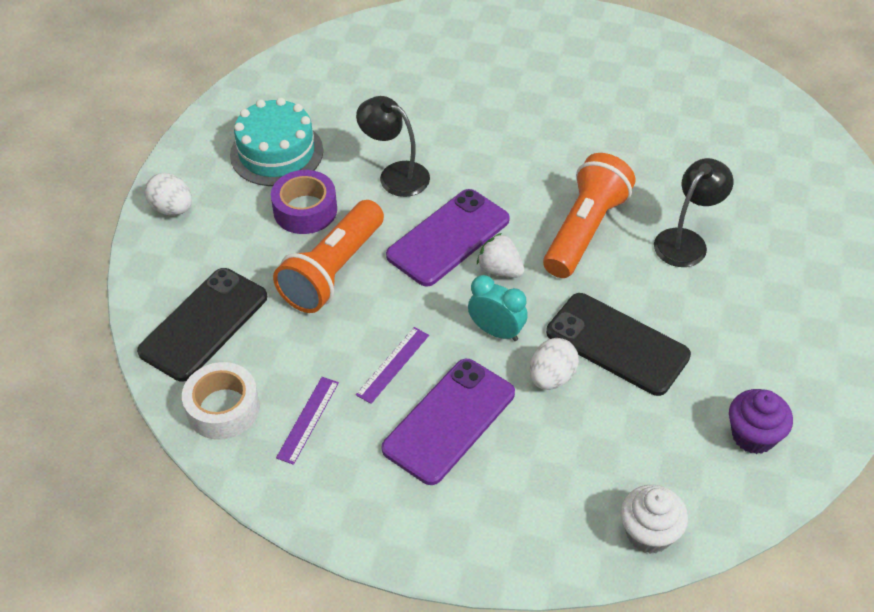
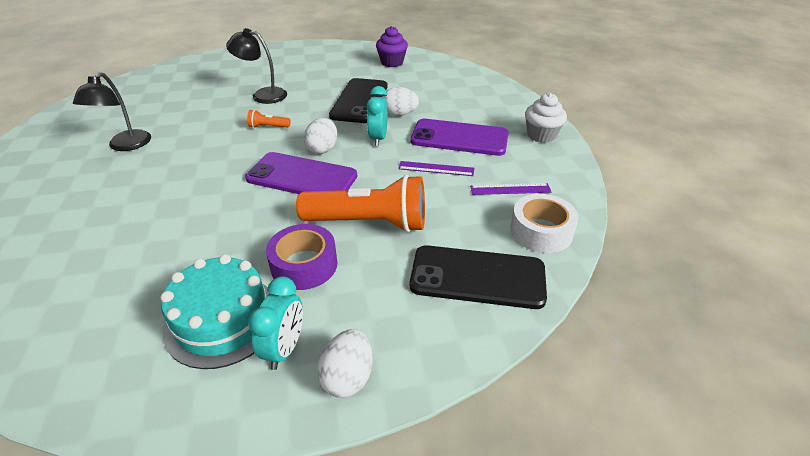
camera: 115 degrees left, 10 degrees down
(223, 181) = (284, 348): none -> turquoise clock
(395, 175) = (235, 224): black lamp -> black lamp (125, 146)
(500, 270) = (322, 149): white strawberry -> white egg
(585, 230) = (268, 127): orange flashlight -> orange flashlight, size x0.42
(649, 533) = (469, 76): white cupcake -> white cupcake (541, 135)

